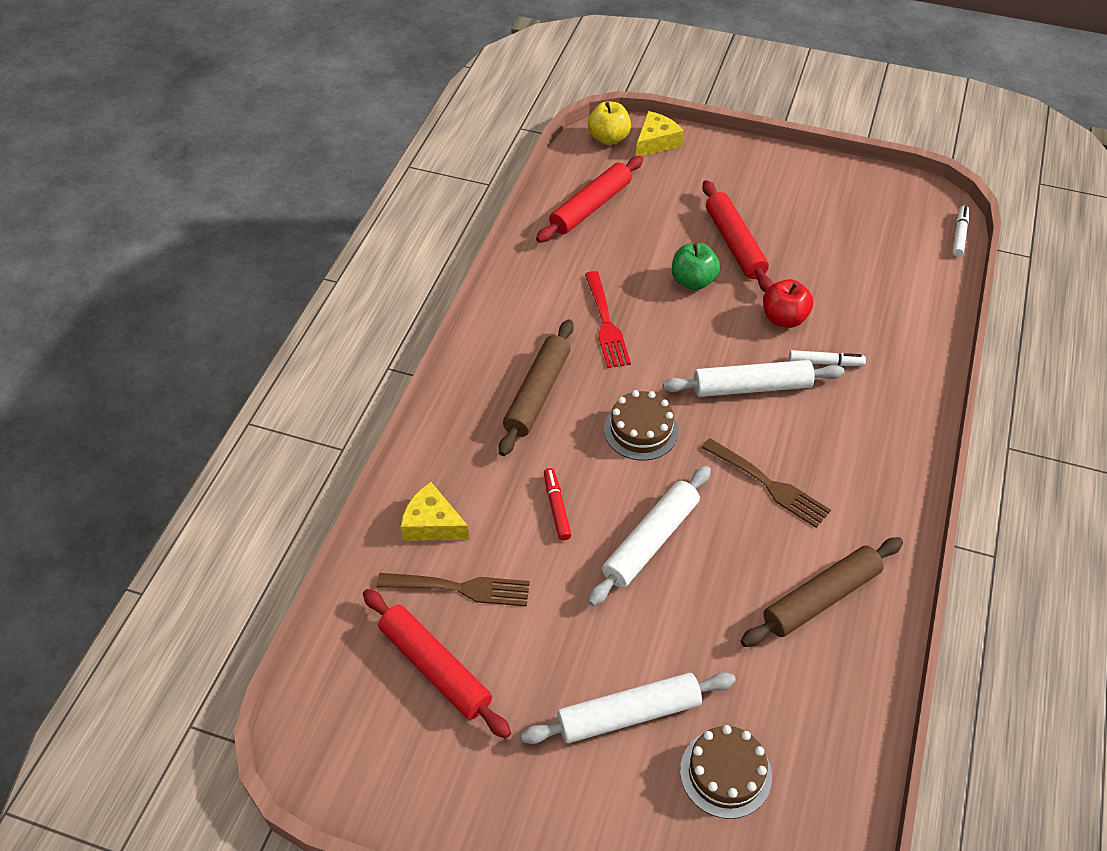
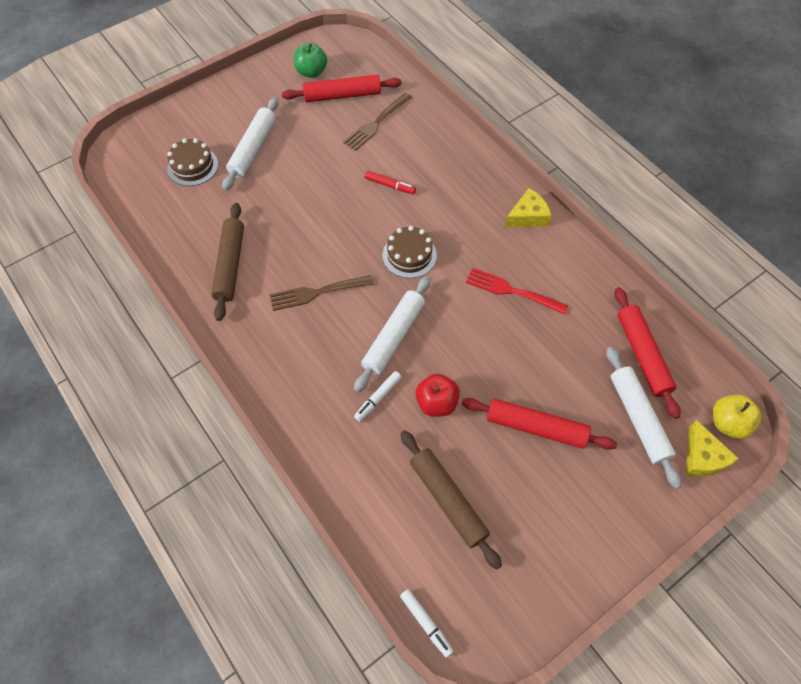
camera: 125 degrees right, 10 degrees up
(432, 524) = (424, 131): yellow cheese -> yellow cheese (528, 216)
(537, 393) = (479, 221): brown rolling pin -> brown rolling pin (448, 500)
(651, 541) = (332, 213): white rolling pin -> white rolling pin (638, 419)
(693, 281) = (515, 370): green apple -> green apple (311, 72)

